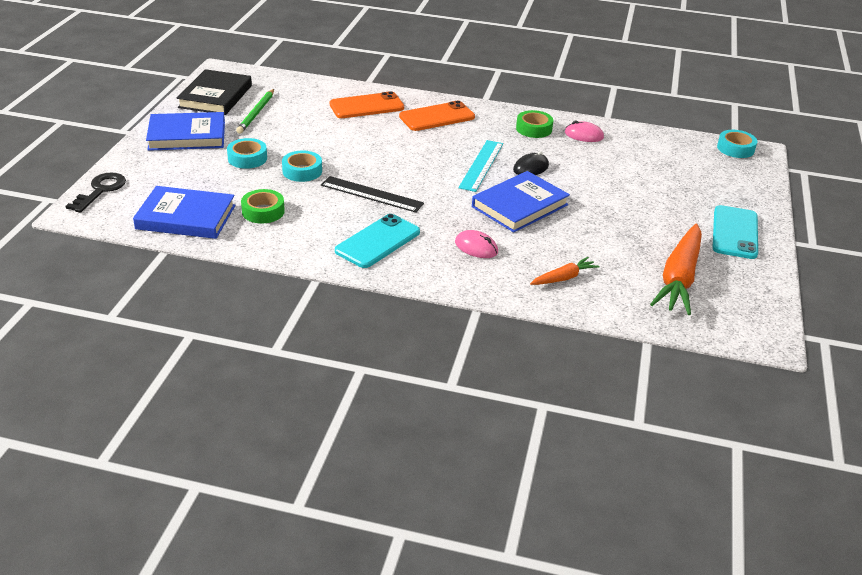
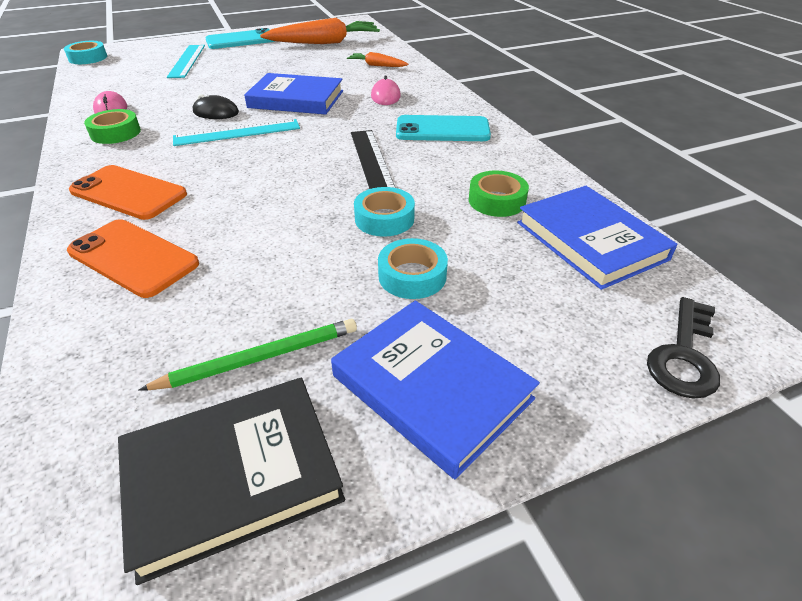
camera: 125 degrees left, 5 degrees up
(100, 190) = (684, 355): black key -> black key turned 45 degrees counterclockwise
(683, 188) = (187, 61): none -> turquoise ruler

